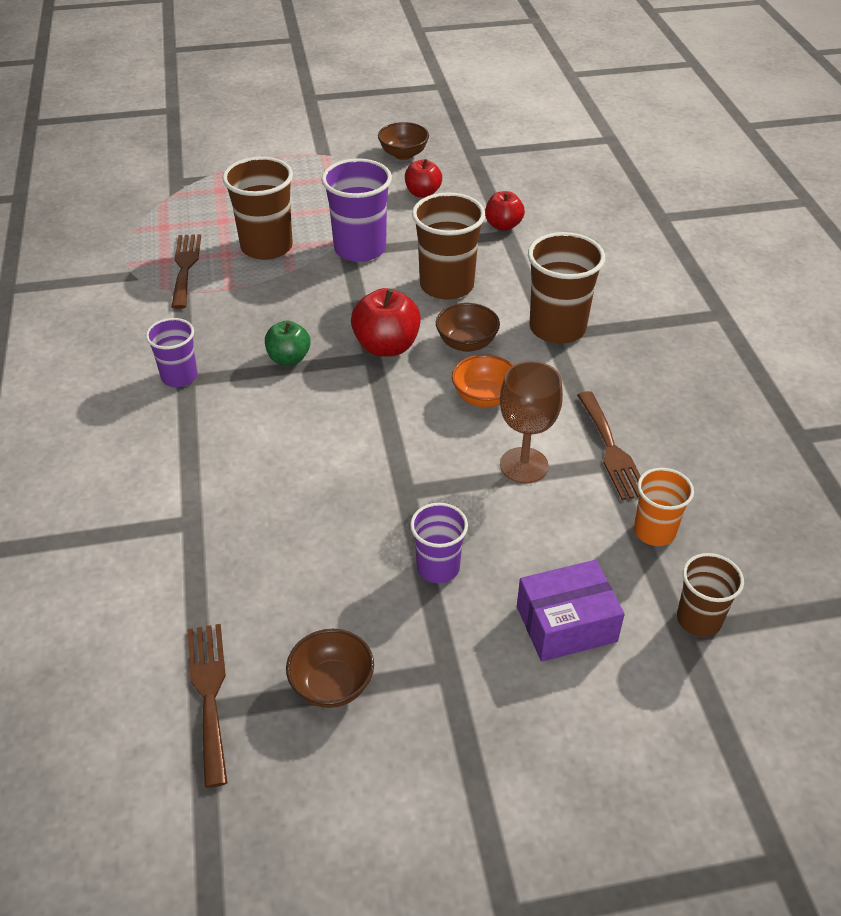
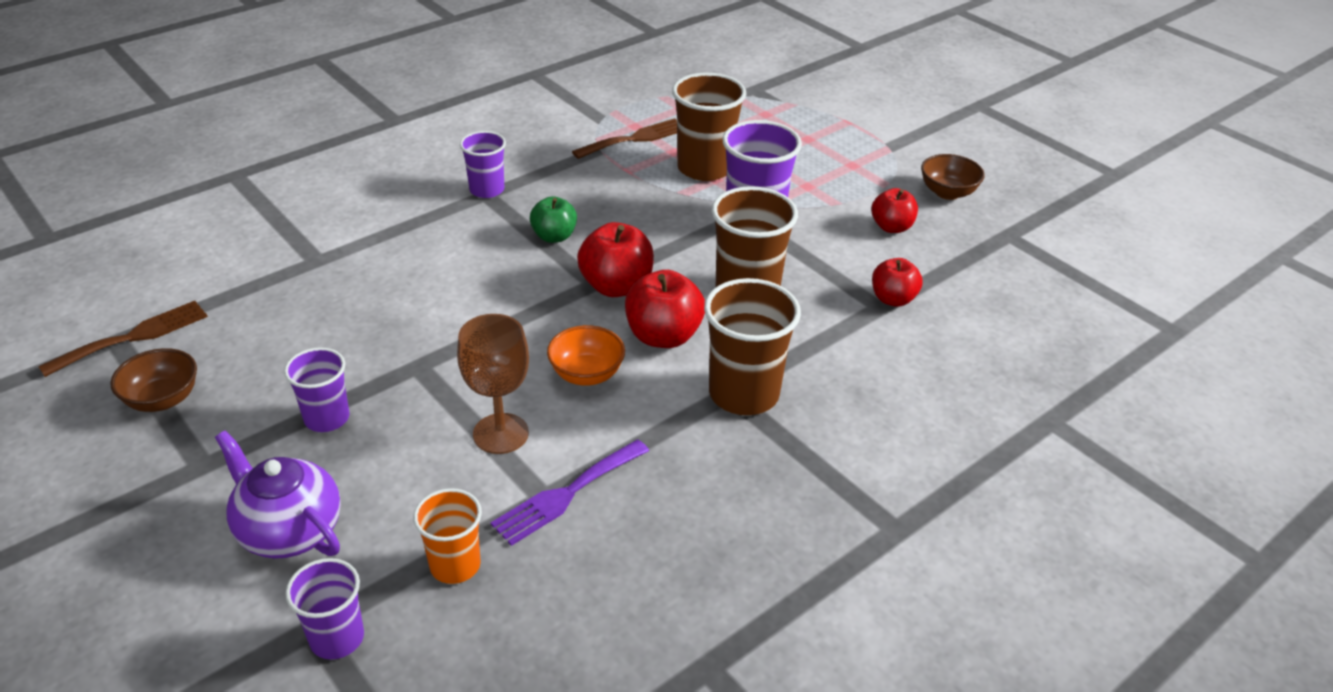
camera: 60 degrees right, 5 degrees down
(466, 343) = (663, 336): brown bowl -> red apple
(566, 624) = (289, 530): purple box -> purple teapot
(611, 450) = (567, 494): brown fork -> purple fork
(699, 619) = (337, 638): brown cup -> purple cup

